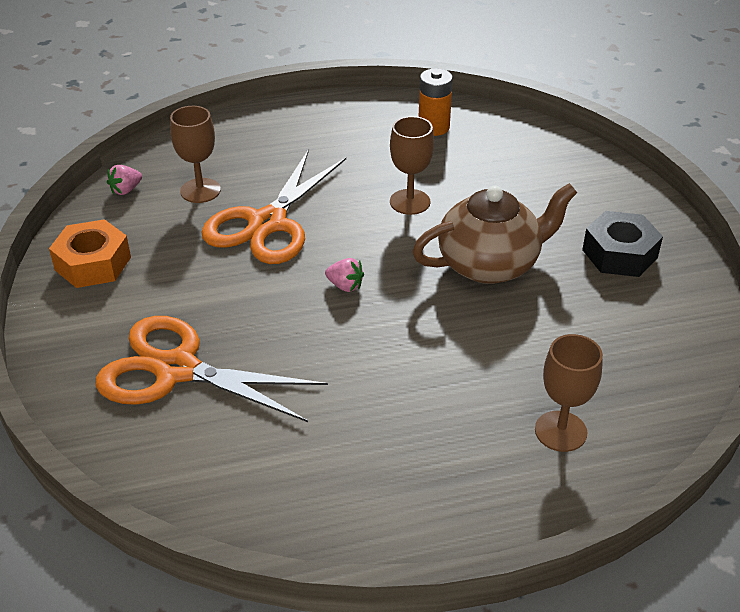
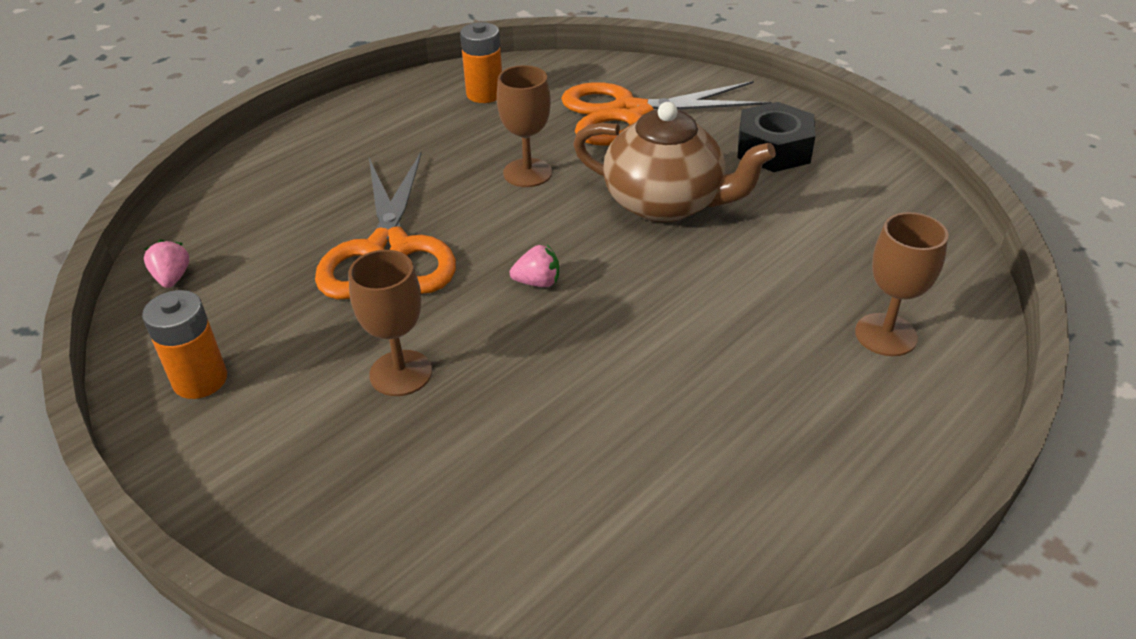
camera: 30 degrees left, 0 degrees up
(93, 263) = (200, 380): orange nut -> orange battery
(126, 190) = (172, 278): pink strawberry -> pink strawberry turned 150 degrees clockwise
(177, 370) = (424, 458): orange scissors -> orange scissors (629, 113)
(200, 190) = (273, 245): brown goblet -> brown goblet (401, 373)
(490, 264) = (665, 203): brown teapot -> brown teapot turned 75 degrees clockwise

